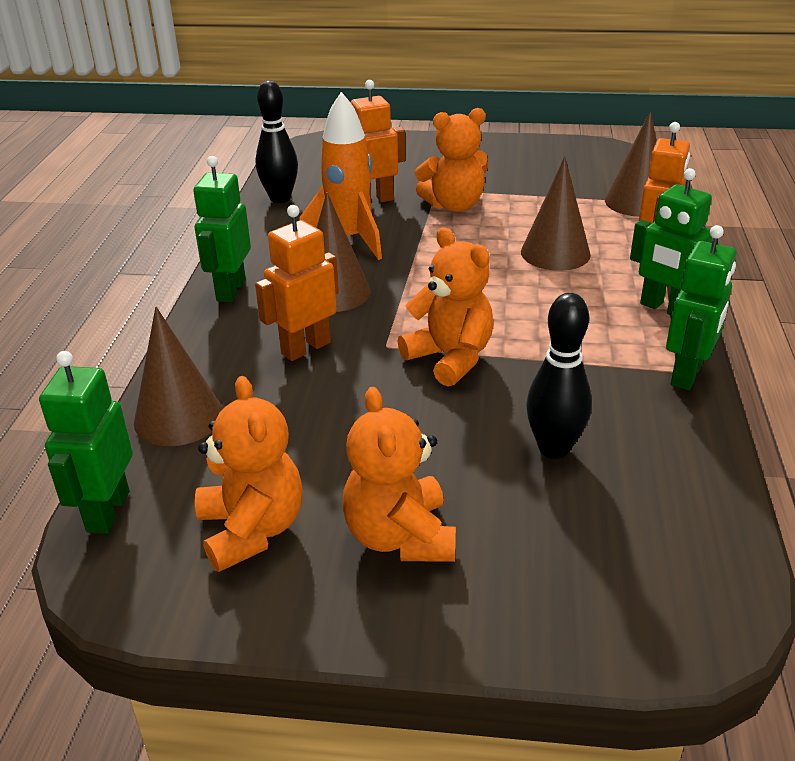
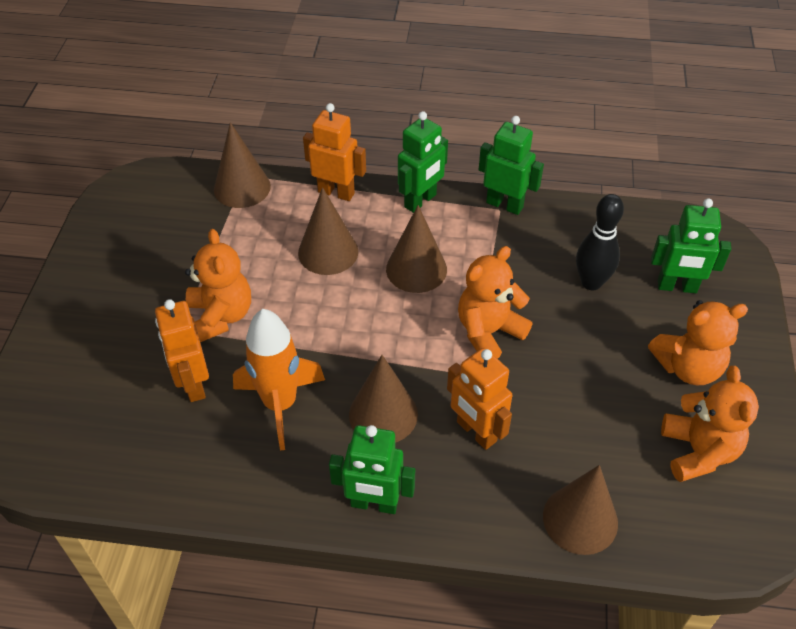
camera: 90 degrees left, 15 degrees up
(107, 511) = (698, 551): green robot -> green robot (677, 287)
(252, 530) = (698, 451): orange teddy bear -> orange teddy bear turned 105 degrees clockwise
(280, 198) = (168, 475): black bowling pin -> none
(543, 307) = (416, 269): none -> brown cone

